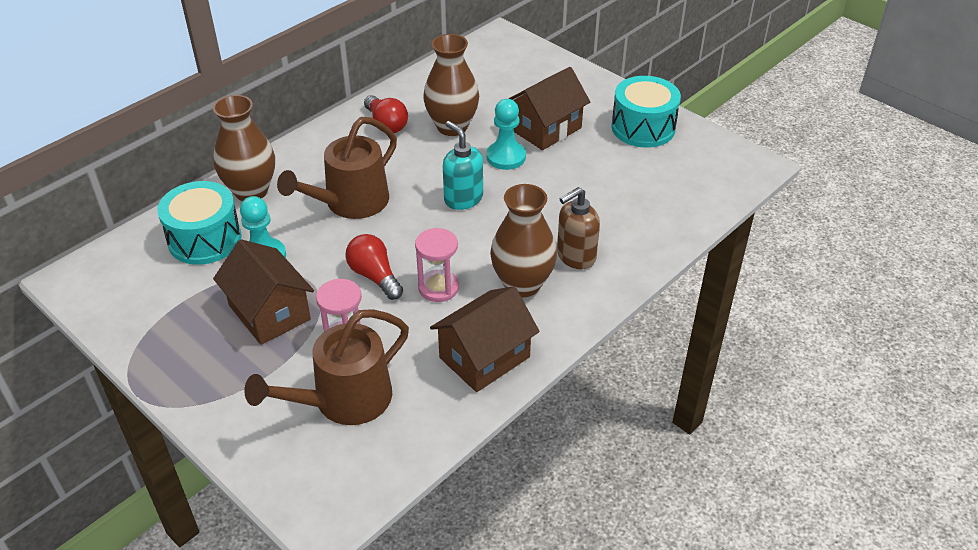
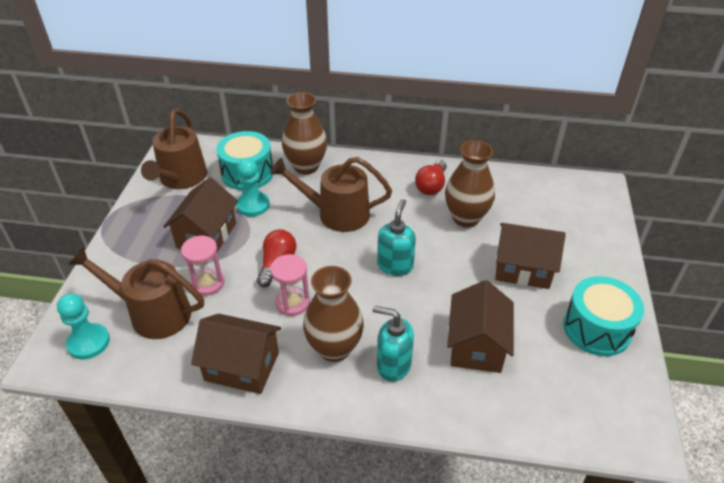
camera: 55 degrees right, 0 degrees up
(142, 297) = (181, 178): none -> brown watering can
(506, 157) = (464, 264): turquoise pawn -> turquoise pawn (89, 342)
(575, 256) = (393, 365): brown soap dispenser -> turquoise soap dispenser
(600, 198) = (476, 345): none -> brown house

